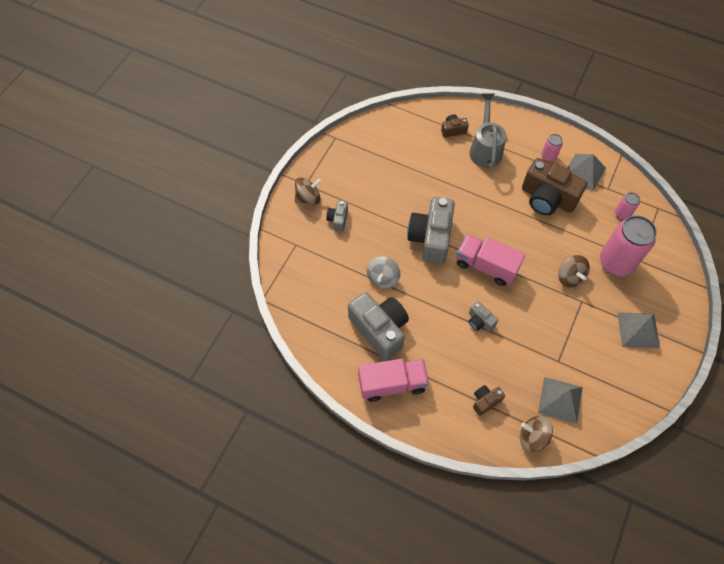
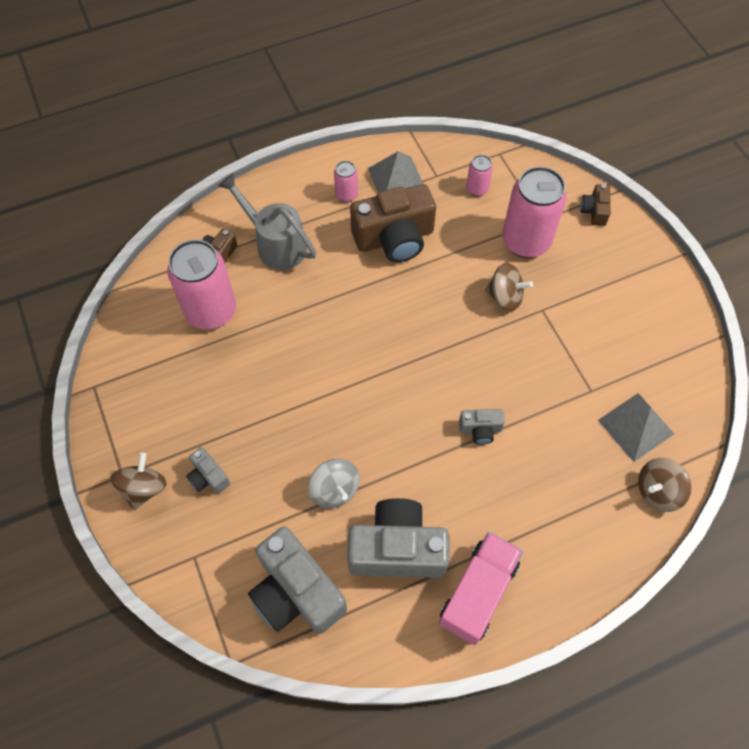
camera: 50 degrees left, 0 degrees up
(420, 152) = (211, 311): none -> pink can
(431, 238) = (331, 393): grey camera -> grey camera (296, 592)
(485, 401) = (579, 505): brown camera -> brown camera (594, 211)
(486, 266) = (419, 366): pink truck -> none
(638, 330) = (616, 287): grey pyramid -> none

